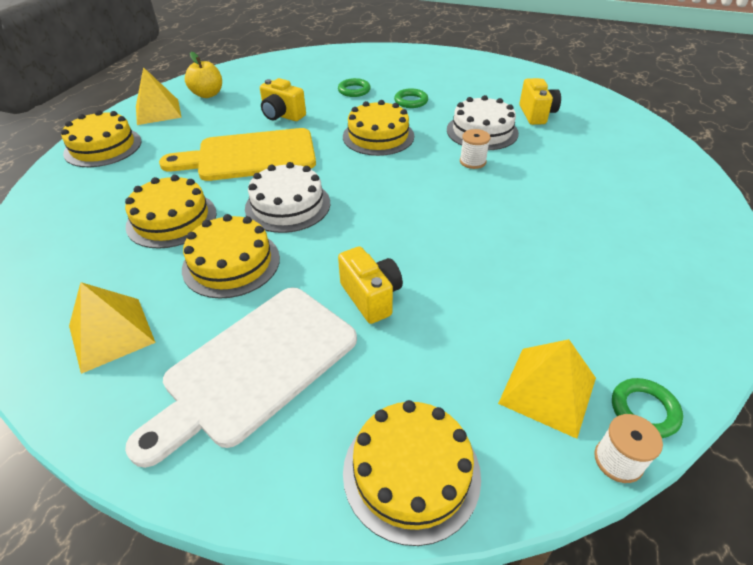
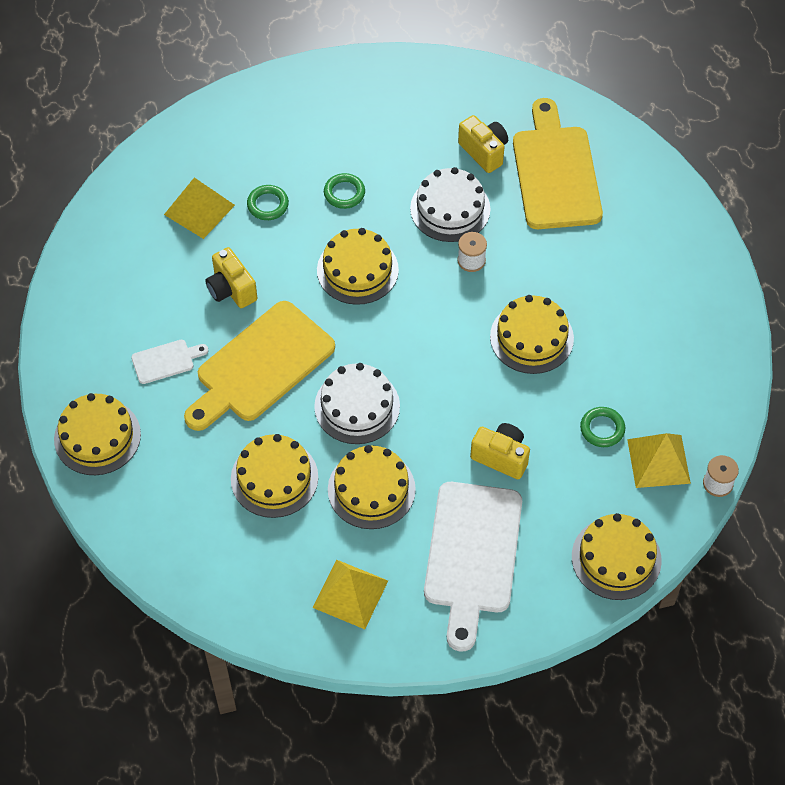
camera: 35 degrees left, 15 degrees up
(158, 111) = (87, 355): yellow pyramid -> yellow pyramid (199, 209)
(196, 131) = (166, 361): none -> white cutting board
(207, 94) = (109, 298): yellow apple -> none
(282, 116) = (231, 289): yellow camera -> yellow camera turned 60 degrees clockwise
(483, 225) = (531, 337): none -> yellow cake
(590, 141) = (556, 172): none -> yellow cutting board
(644, 410) = (717, 442): green ring -> green ring (602, 429)

